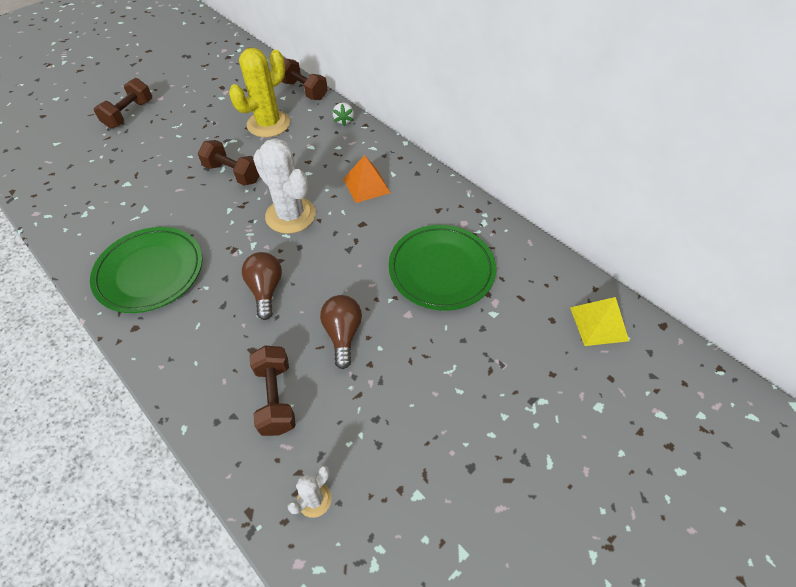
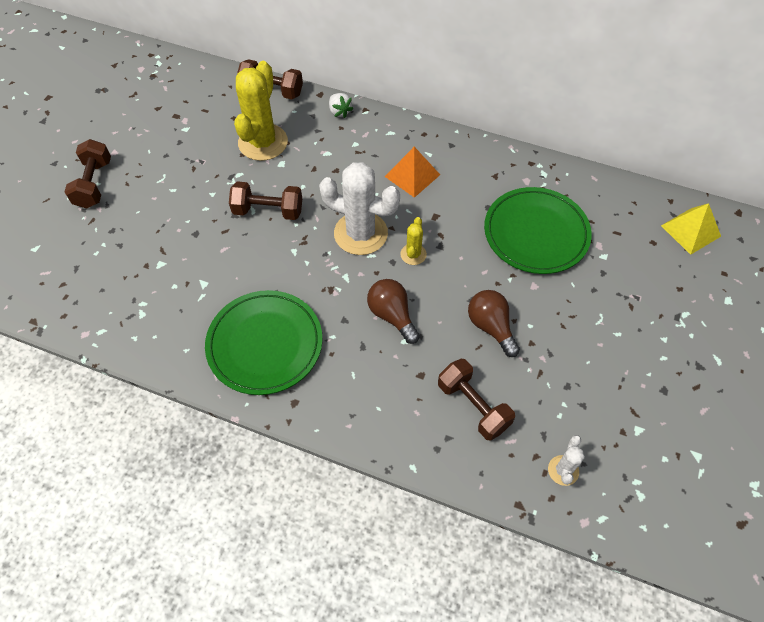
camera: 25 degrees left, 5 degrees up
(321, 247) = (413, 254): none -> yellow cactus

